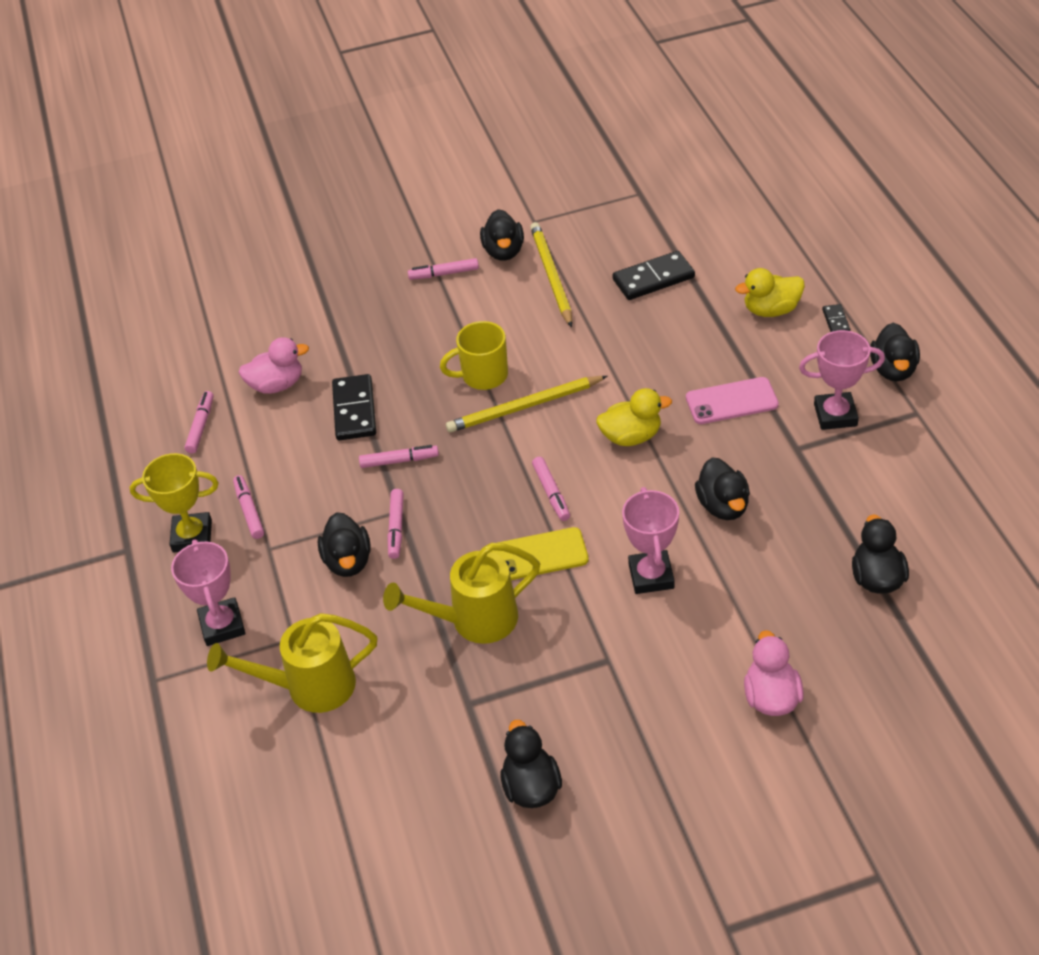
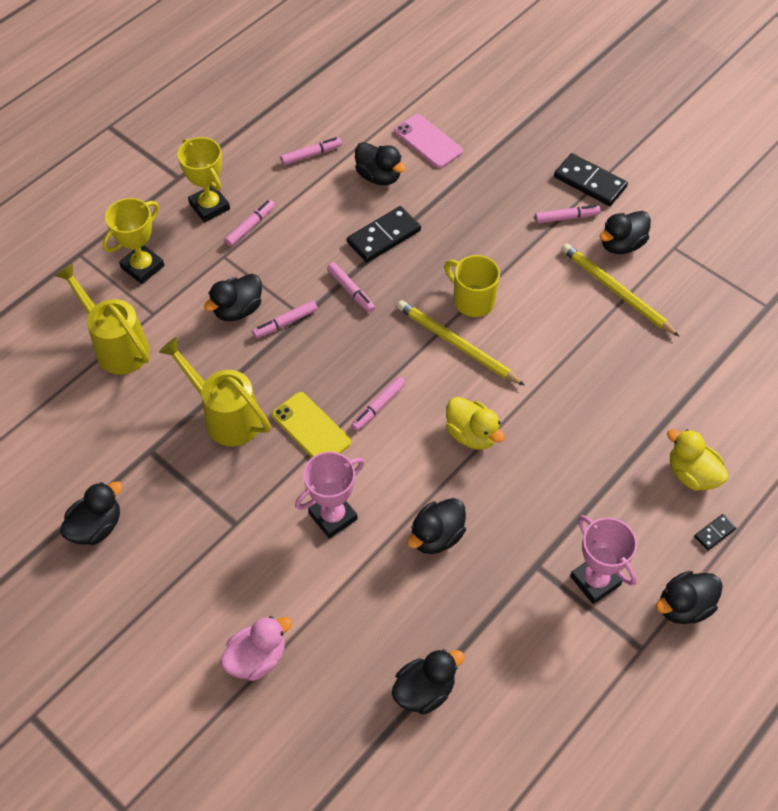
camera: 55 degrees right, 10 degrees up
(222, 625) = (142, 267): pink trophy -> yellow trophy
(277, 385) = (379, 176): pink duck -> black duck
(444, 274) = (566, 218): pink marker -> pink marker turned 120 degrees clockwise
(551, 276) = (616, 291): yellow pencil -> yellow pencil turned 90 degrees counterclockwise
(653, 278) = (667, 366): black domino -> black domino (590, 182)
(731, 401) = (559, 491): pink phone -> pink phone (428, 141)

